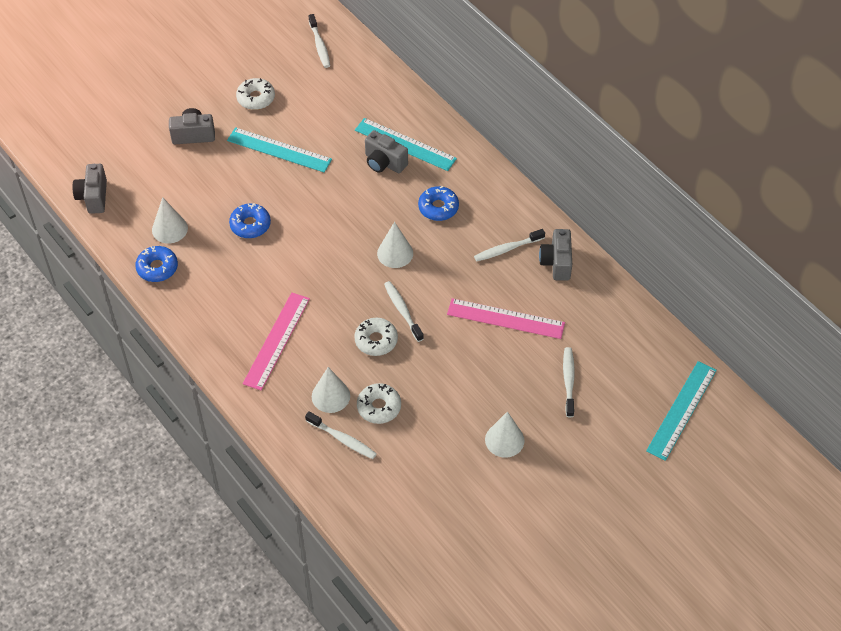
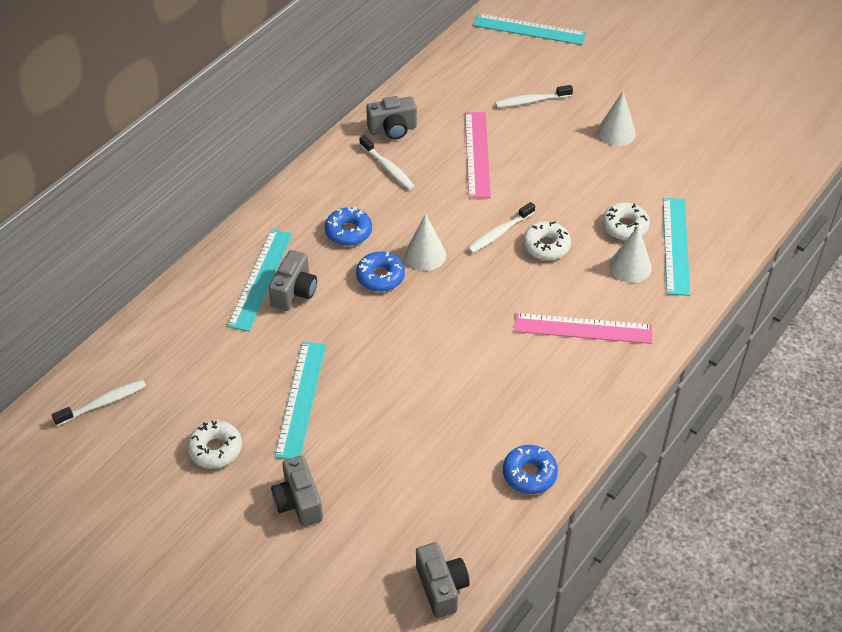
camera: 105 degrees left, 5 degrees down
(93, 197) = (441, 587): grey camera -> grey camera turned 90 degrees counterclockwise
(169, 229) = (465, 480): white cone -> none
(250, 225) = (430, 397): blue donut -> blue donut (380, 276)
(343, 439) = (675, 245): white toothbrush -> turquoise ruler

